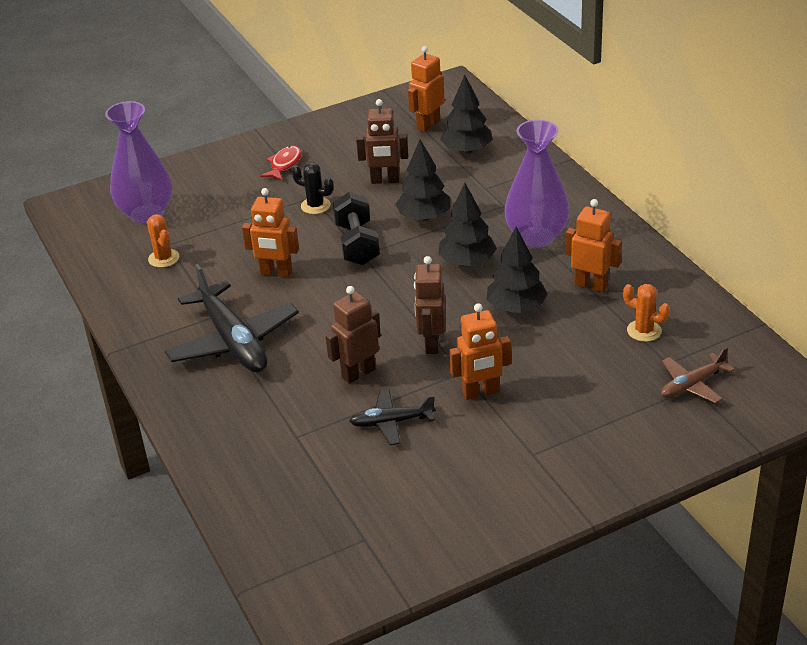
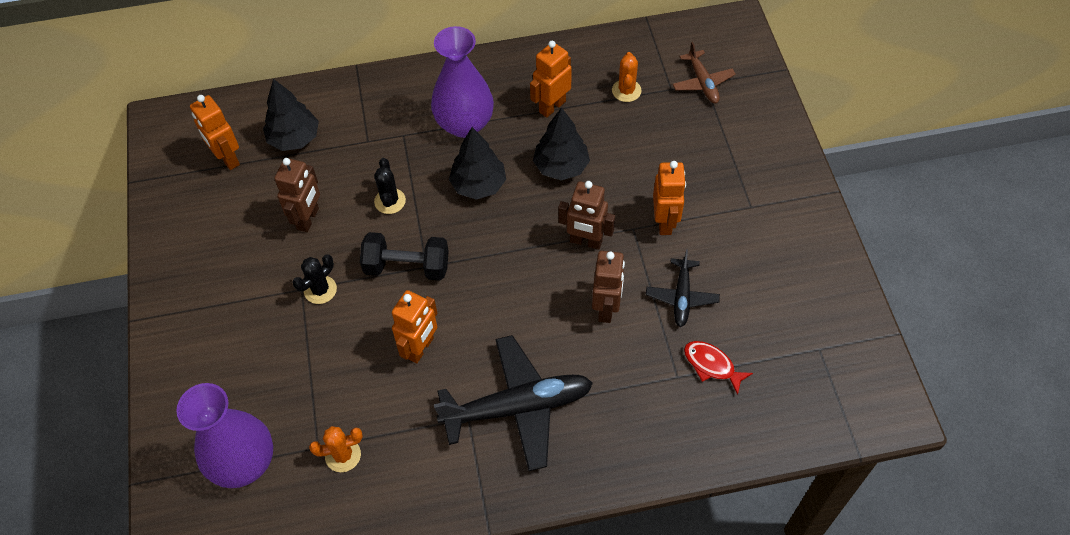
camera: 75 degrees left, 20 degrees up
(284, 164) = (224, 304): red fish -> red fish (711, 365)
(358, 373) = (606, 308): brown robot -> brown robot turned 150 degrees counterclockwise
(424, 217) = (390, 201): black tree -> black cactus
(644, 331) = (626, 91): orange cactus -> orange cactus turned 45 degrees counterclockwise

